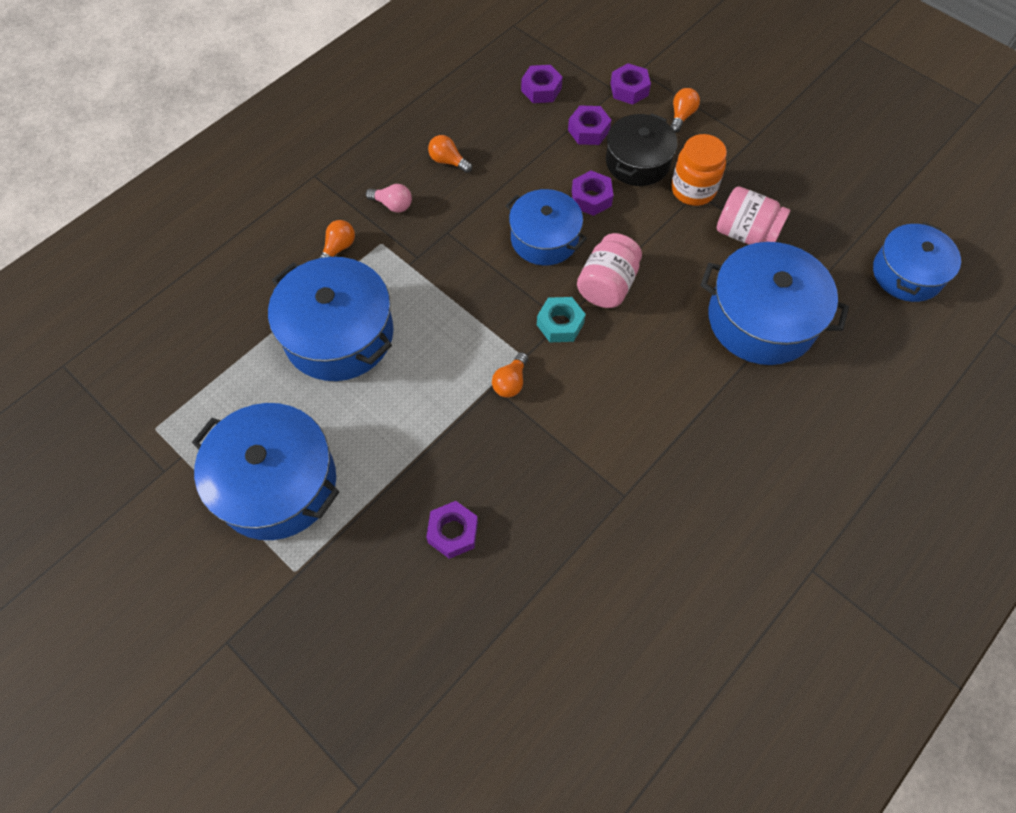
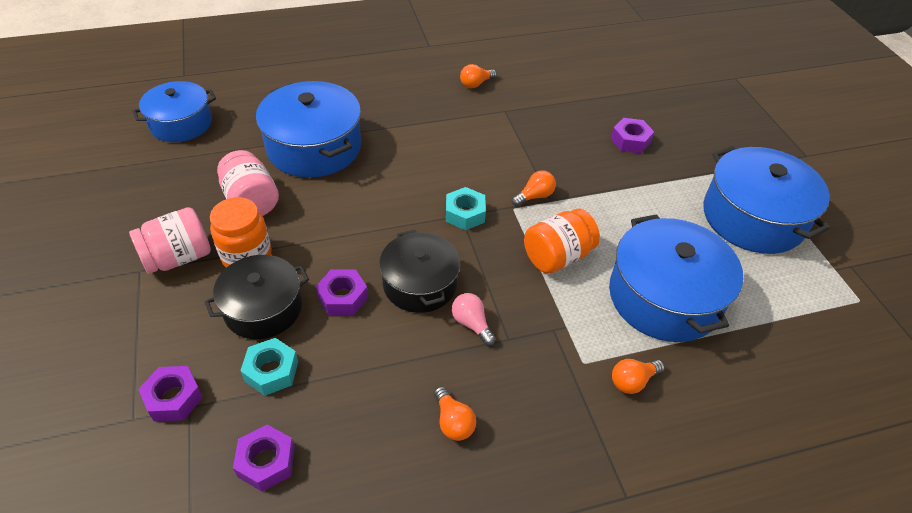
camera: 150 degrees left, 15 degrees down
(393, 205) = (548, 401): pink light bulb -> pink light bulb (471, 324)
(450, 324) = (557, 256): none -> orange jar
(544, 238) = (420, 284): blue pot -> black pot
(588, 130) = (271, 371): purple nut -> turquoise nut
(607, 285) = (402, 221): pink jar -> pink jar (178, 257)
(681, 116) = (164, 332): orange light bulb -> orange light bulb (476, 84)

